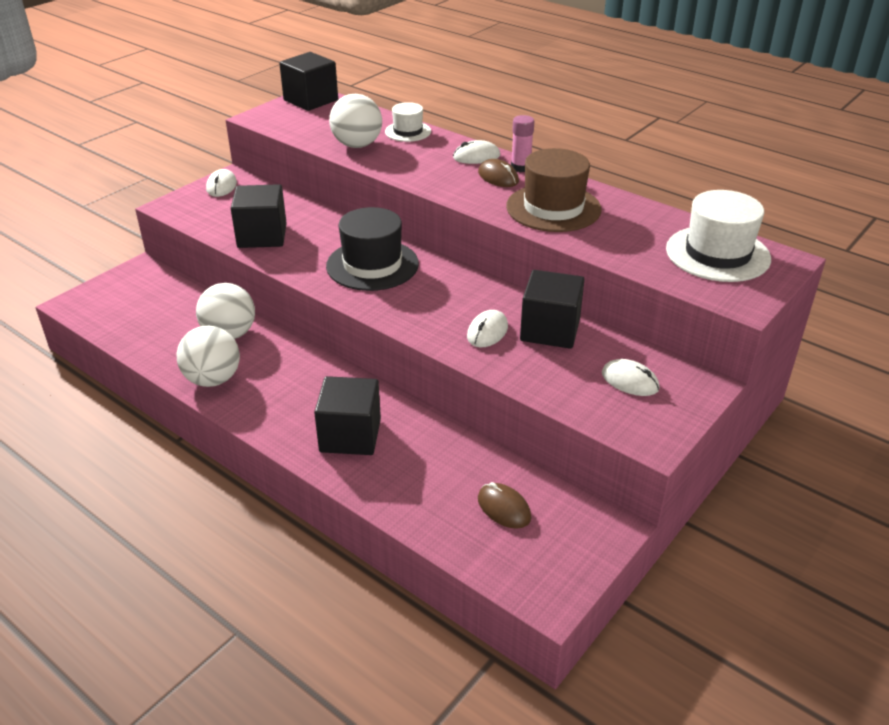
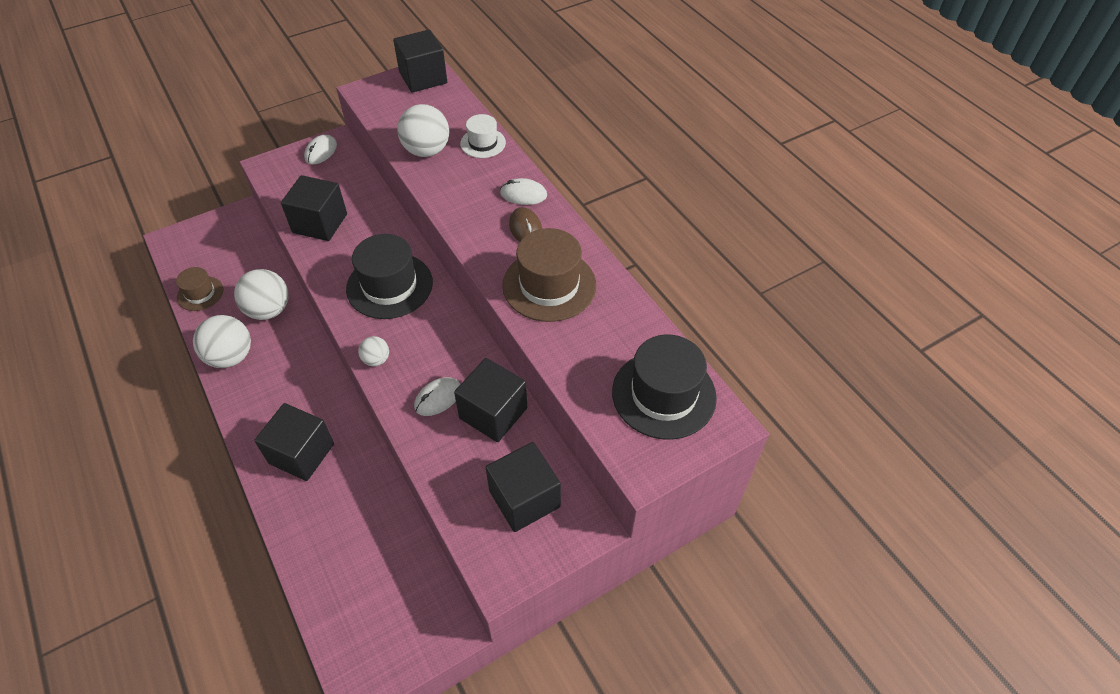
camera: 20 degrees right, 15 degrees up
(140, 338) = (200, 293): none -> brown hat
(402, 319) = (376, 360): none -> white ball
(504, 508) = (377, 575): brown mouse -> none
(521, 167) = (555, 220): pink glue stick -> none
(630, 381) = (524, 499): white mouse -> black cube
(717, 254) = (663, 394): white hat -> black hat

